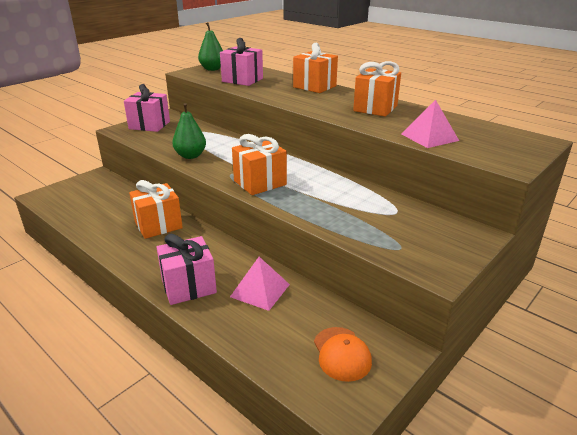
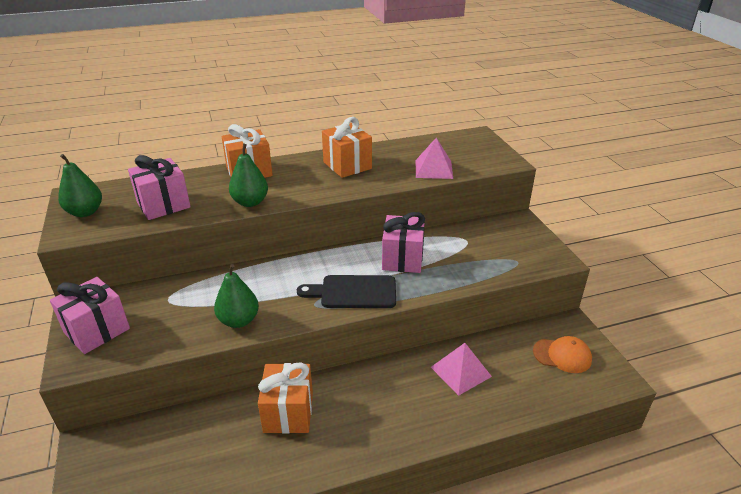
camera: 60 degrees left, 5 degrees up
(189, 286) = (424, 420): pink gift -> pink gift (402, 259)
(260, 183) = (353, 292): orange gift -> black cutting board
(276, 96) = (250, 202): none -> green pear

